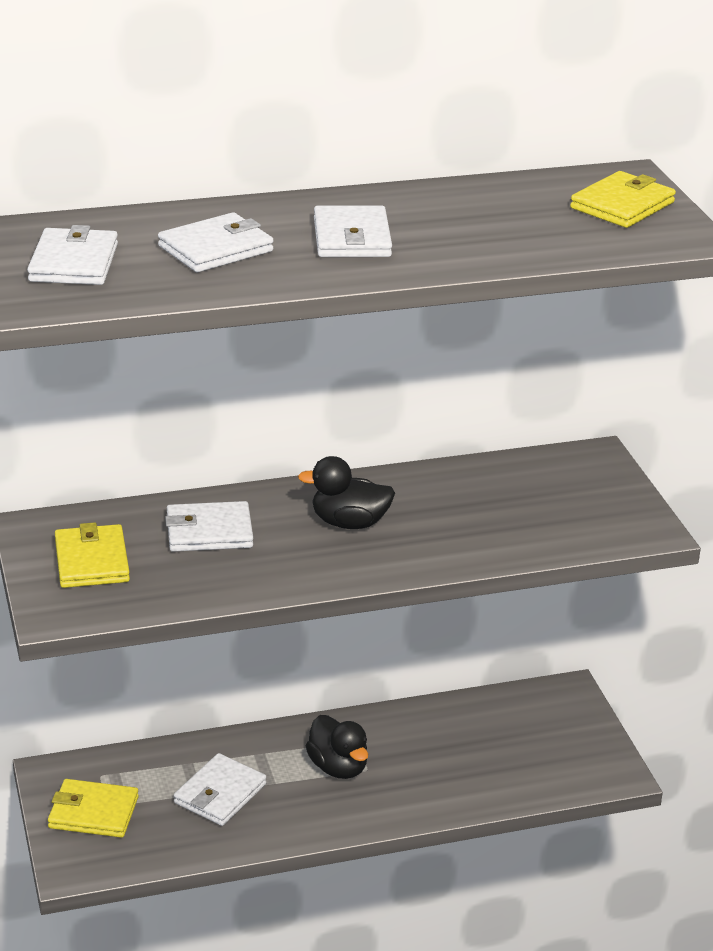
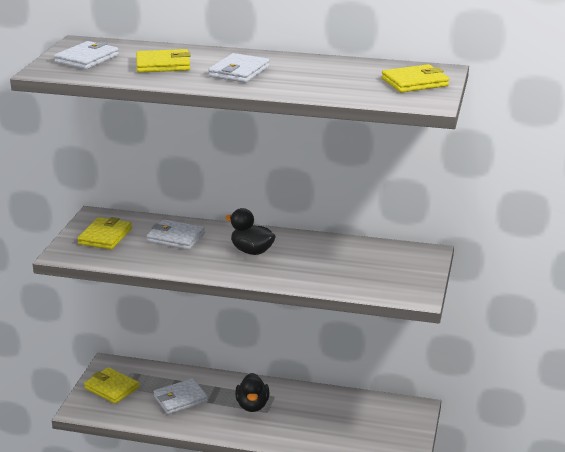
camera: 30 degrees right, 5 degrees down
(215, 249) = (163, 65): white wallet -> yellow wallet

